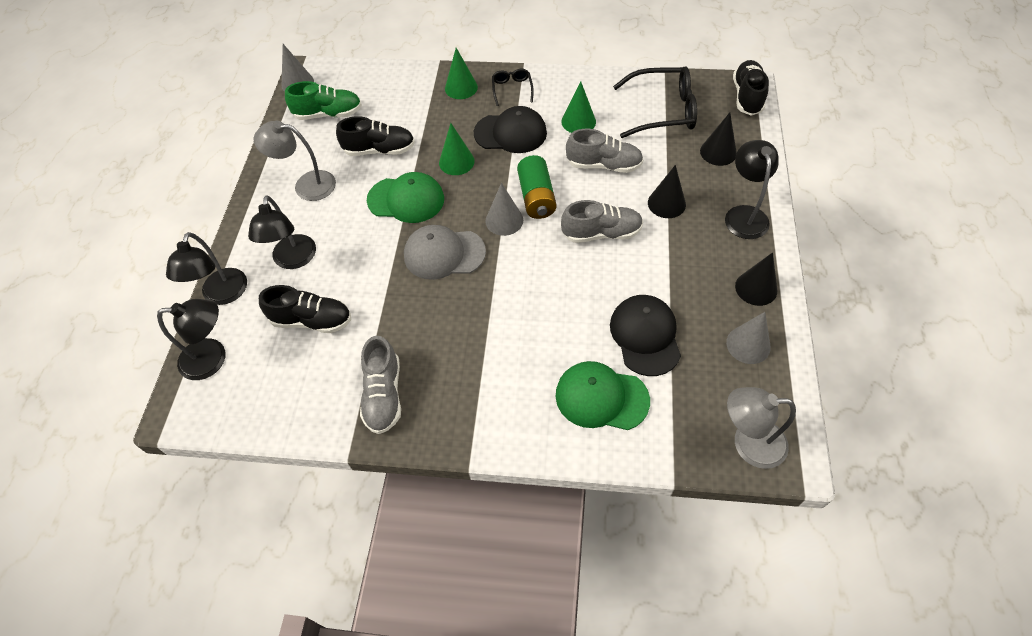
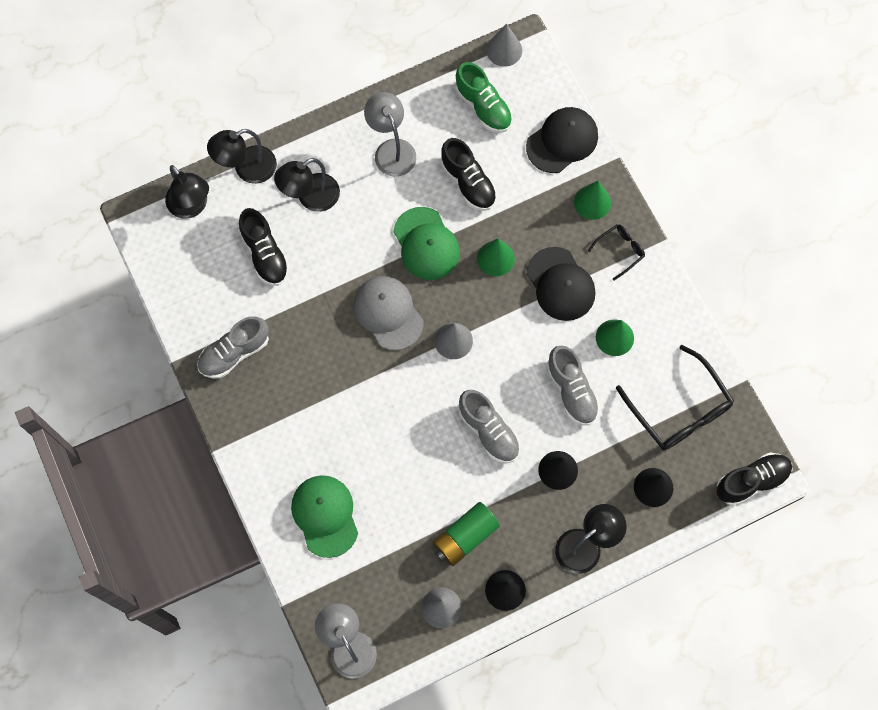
camera: 55 degrees right, 15 degrees up
(536, 197) = (496, 353): green battery -> green battery (465, 537)
(645, 336) = (402, 521): black cap -> black cap (562, 141)

